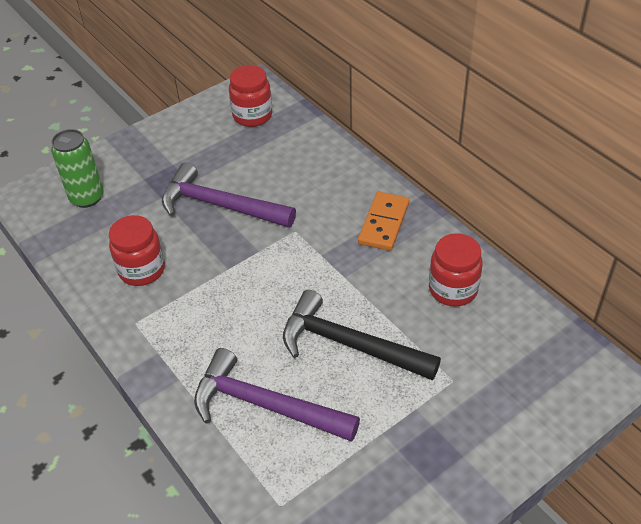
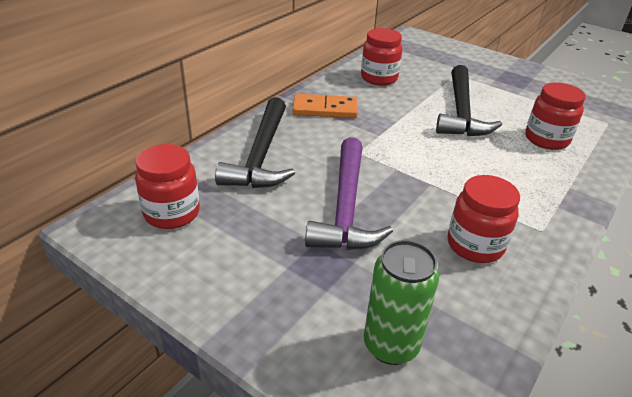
camera: 110 degrees left, 10 degrees down
(265, 405) = (546, 139): purple hammer -> red jar
(311, 167) = (261, 155): none -> black hammer

